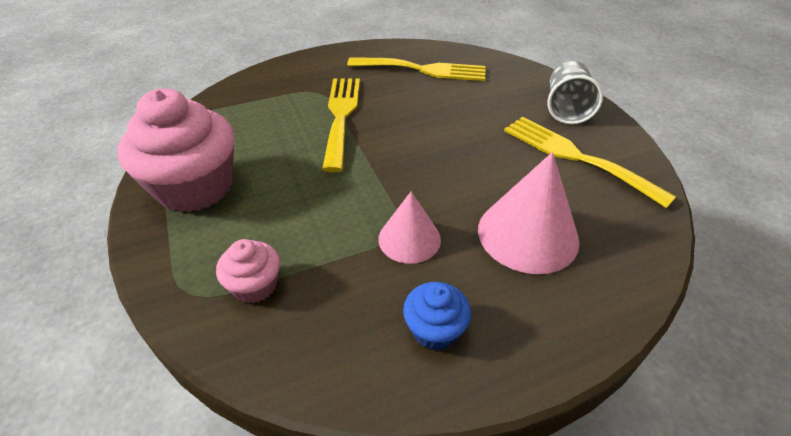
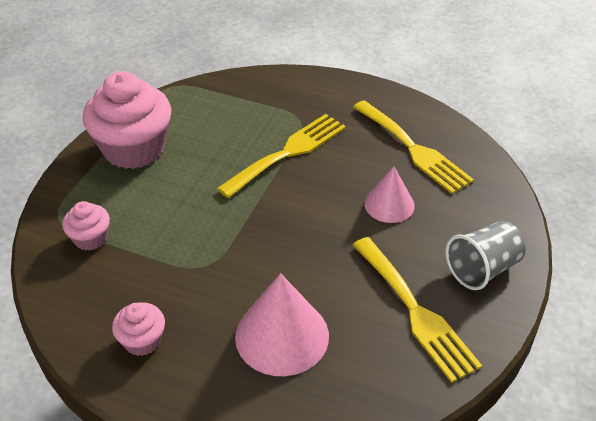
camera: 45 degrees right, 0 degrees up
(409, 239) = (205, 277): pink cone -> pink cone (389, 204)
(434, 330) = (142, 340): blue cupcake -> pink cupcake
(575, 156) = (415, 312): yellow fork -> yellow fork turned 150 degrees clockwise

